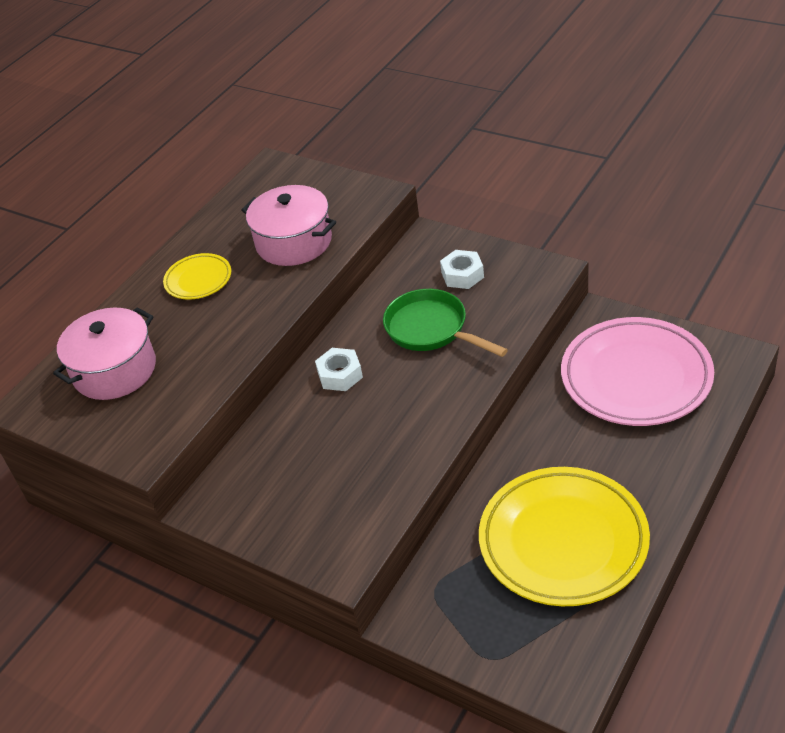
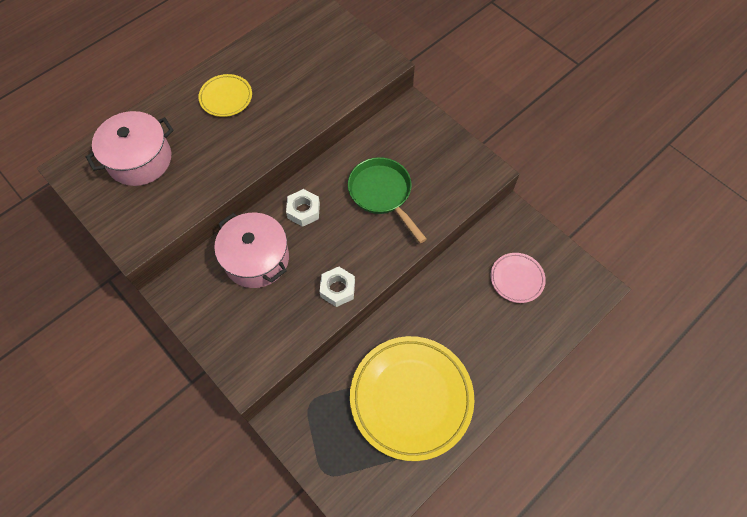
camera: 10 degrees right, 20 degrees up
(294, 242) = (306, 87): pink pot -> pink pot (256, 259)
(462, 275) = (423, 152): white nut -> white nut (337, 289)
(636, 377) = (517, 279): pink plate -> pink plate, size x0.48

